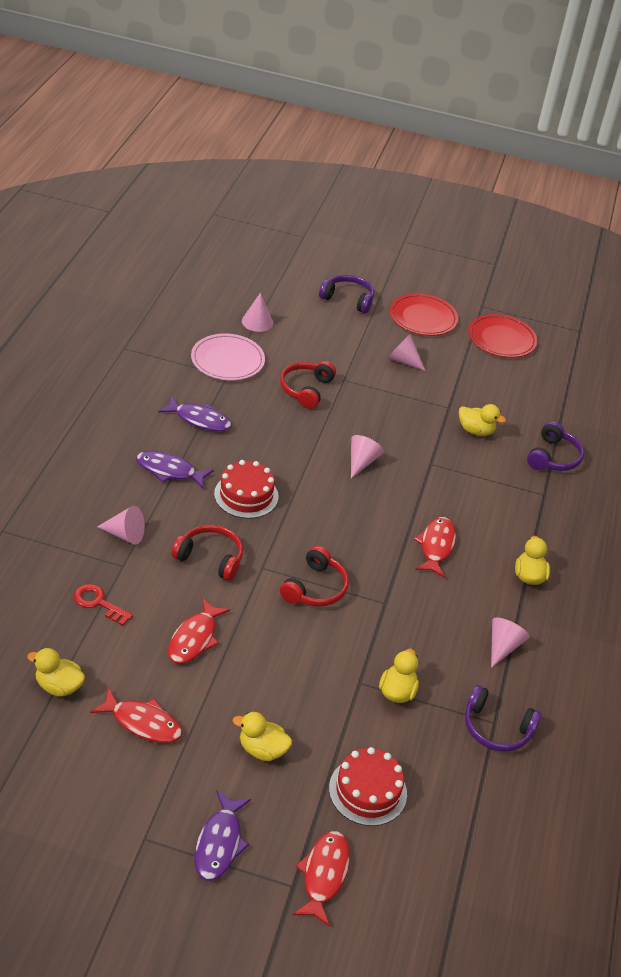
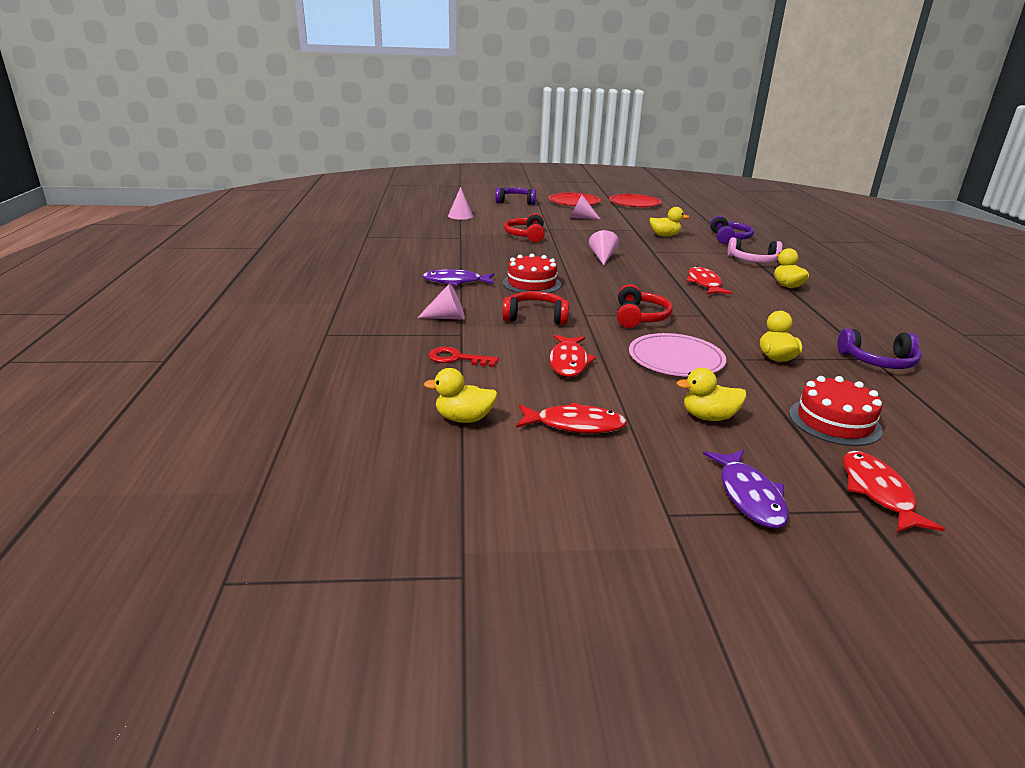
camera: 15 degrees left, 15 degrees down
(199, 419) = (457, 257): purple fish -> none
(227, 360) = (454, 232): pink plate -> pink plate (675, 359)
(503, 646) = (819, 320): pink cone -> none
(537, 515) = (753, 260): none -> pink headphones

